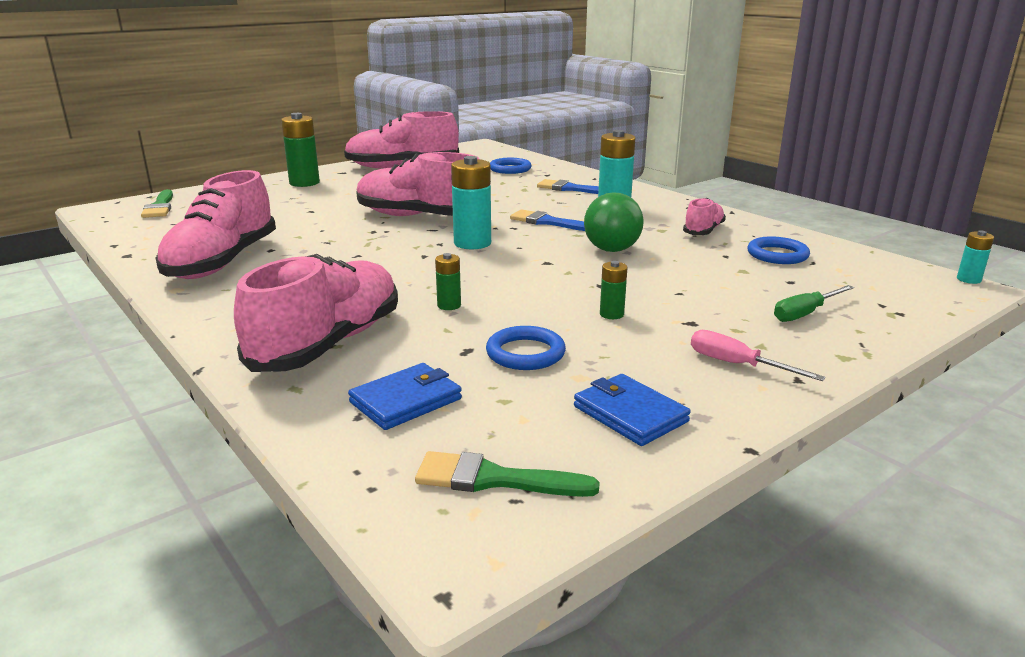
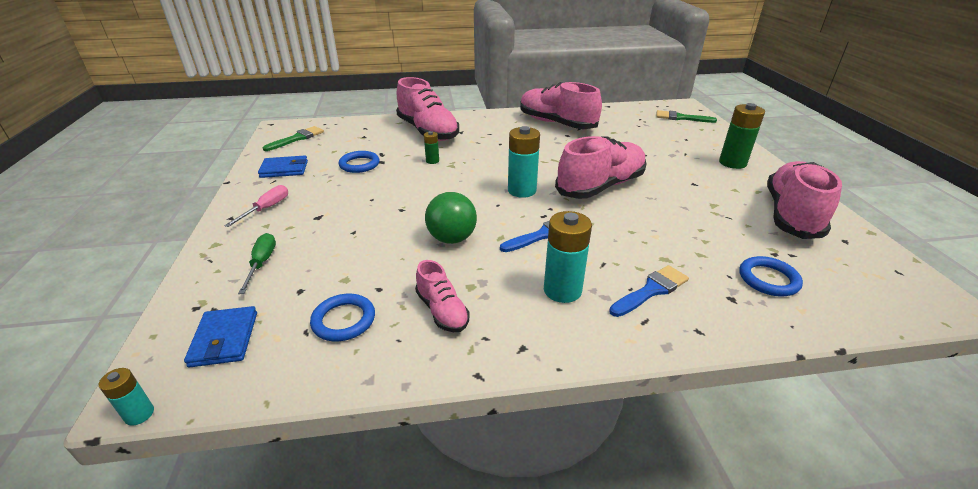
camera: 120 degrees right, 10 degrees up
(406, 400) = (362, 136): blue wallet -> blue wallet (224, 339)
(611, 314) = (361, 198): green battery -> none
(737, 364) = (267, 208): pink screwdriver -> pink screwdriver turned 45 degrees counterclockwise

